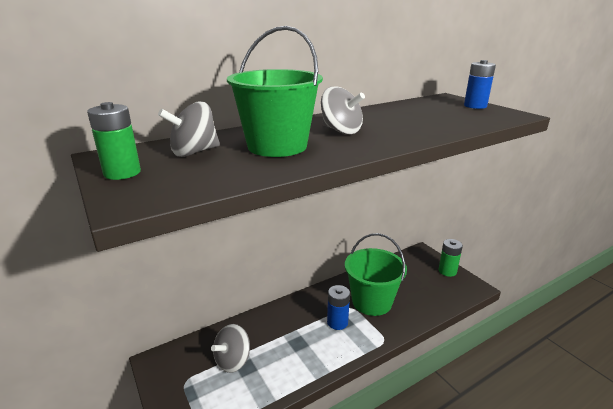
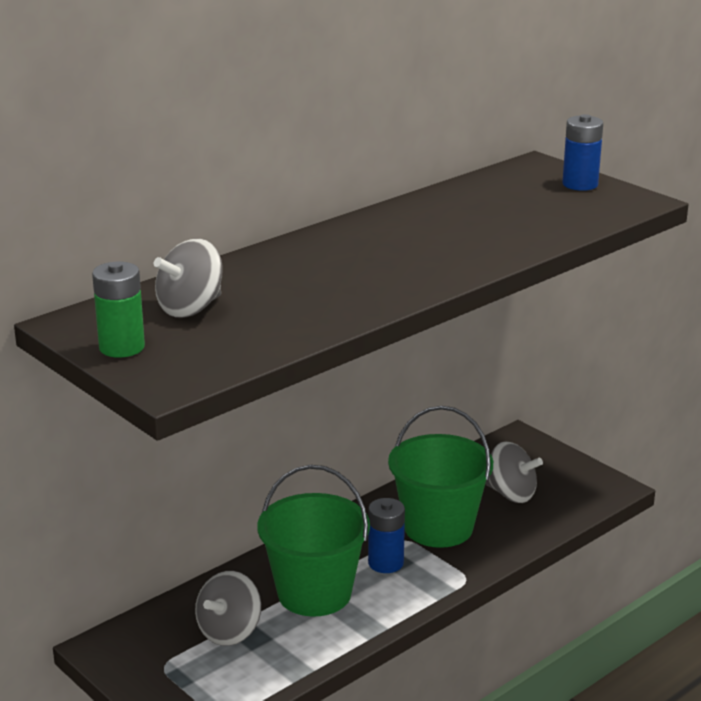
camera: 10 degrees left, 0 degrees up
(277, 146) = (300, 289): green bucket -> green bucket (314, 593)
(341, 131) = (380, 254): grey spinning top -> grey spinning top (511, 494)
(447, 271) = (565, 466): green battery -> none

